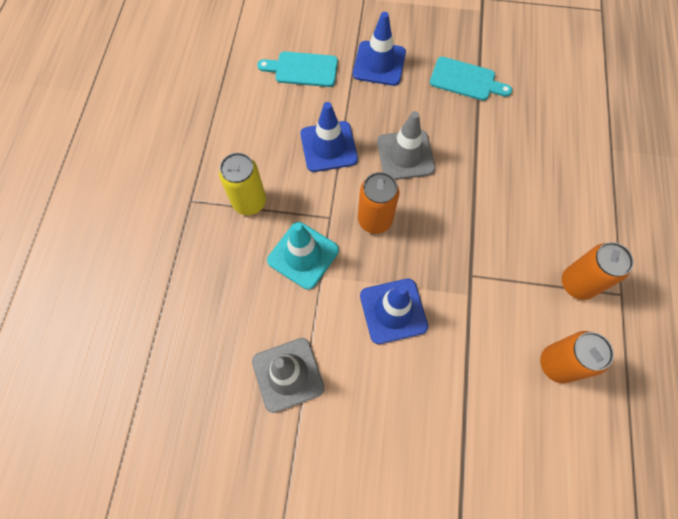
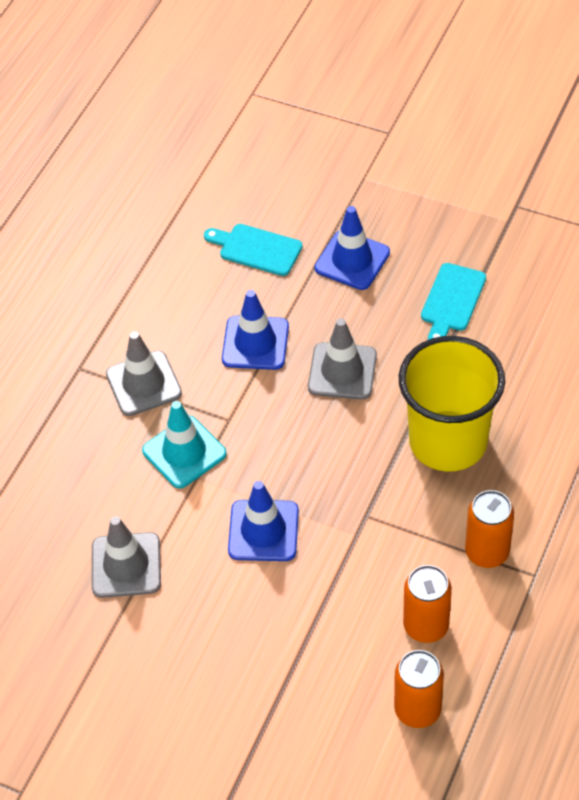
camera: 20 degrees right, 15 degrees down
(249, 202) = (143, 384): yellow can -> grey traffic cone
(375, 220) = (279, 433): orange can -> orange can (417, 709)
(466, 80) = (452, 301): turquoise cutting board -> turquoise cutting board turned 75 degrees clockwise
(509, 195) = (448, 441): none -> yellow cup

